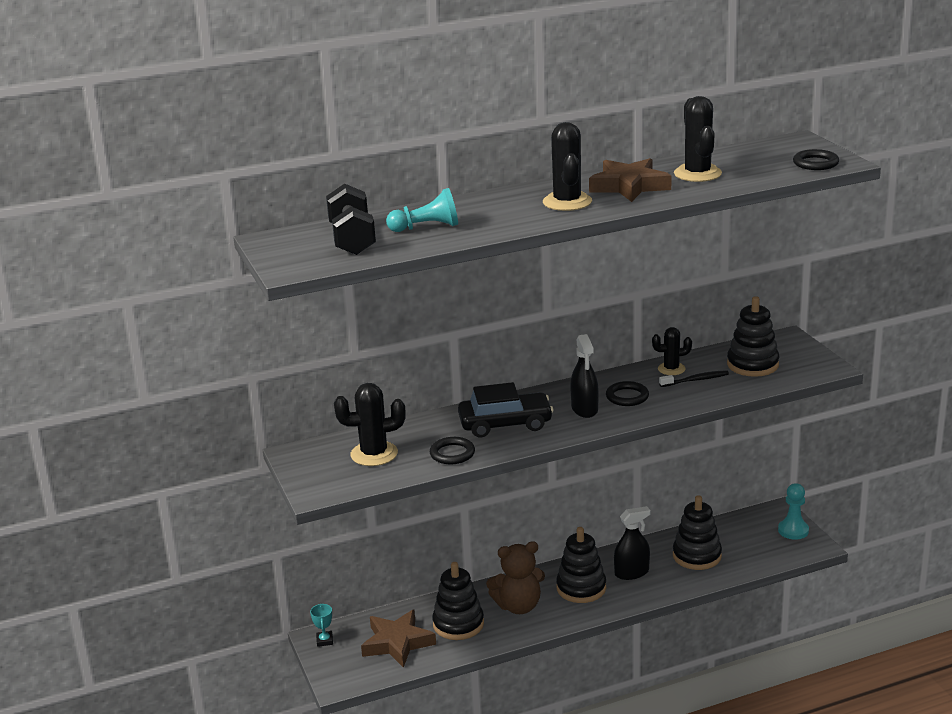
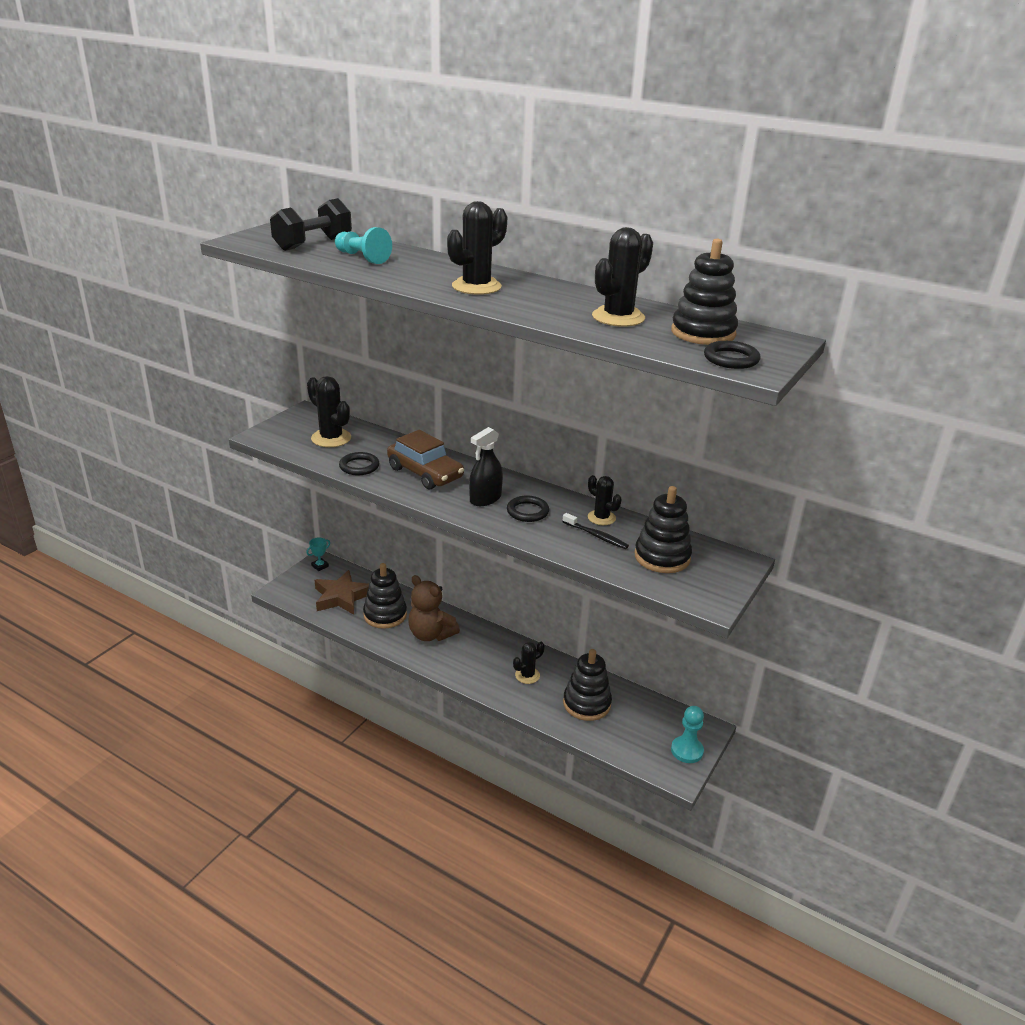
camera: 50 degrees right, 5 degrees up
(505, 424) = (425, 473): black car -> brown car
(581, 588) = (481, 656): black stacking toy -> black stacking toy (703, 333)
(629, 186) = (546, 299): brown star -> none
(631, 572) = (527, 675): black spray bottle -> black cactus

